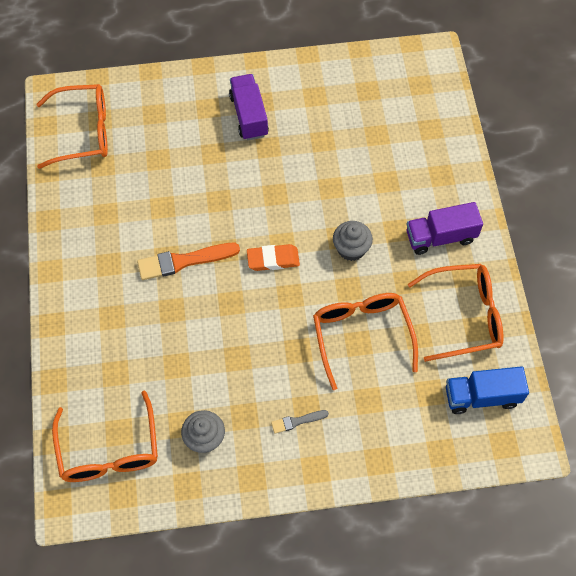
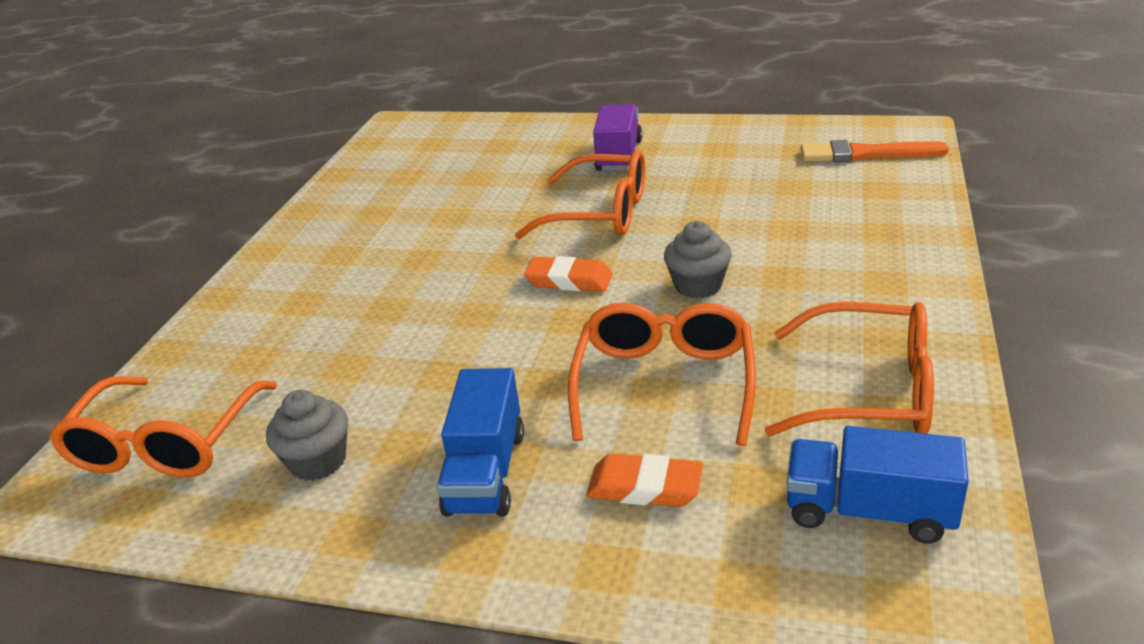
camera: 25 degrees right, 30 degrees down
(84, 132) = (406, 151): orange glasses -> orange glasses (600, 213)
(184, 261) = (440, 265): orange brush -> orange brush (865, 154)
(297, 421) = (486, 472): grey brush -> blue truck
(378, 409) = (645, 487): none -> orange eraser
(440, 237) = (857, 293): purple truck -> none

